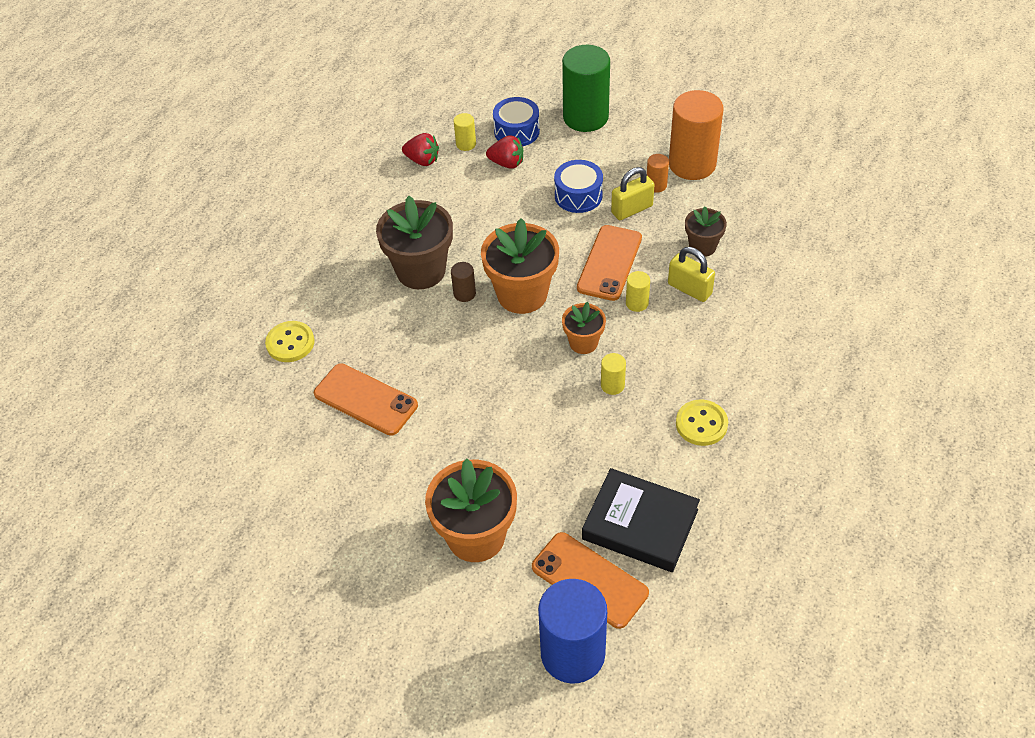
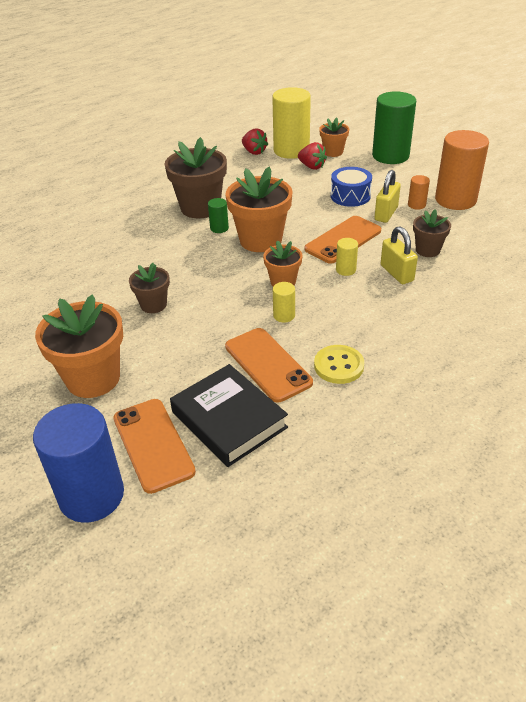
camera: 25 degrees right, 10 degrees down
(290, 343) = (78, 222): yellow button -> none
(365, 400) = (95, 267): orange phone -> orange phone (267, 364)
(464, 293) = (219, 228): brown cylinder -> green cylinder
(466, 144) = (291, 150): yellow cylinder -> yellow cylinder, size x2.29
(469, 424) = (153, 305): none -> brown flower pot
(516, 131) = (333, 152): blue drum -> orange flower pot
(632, 209) = (386, 214): yellow padlock -> yellow padlock turned 60 degrees counterclockwise

